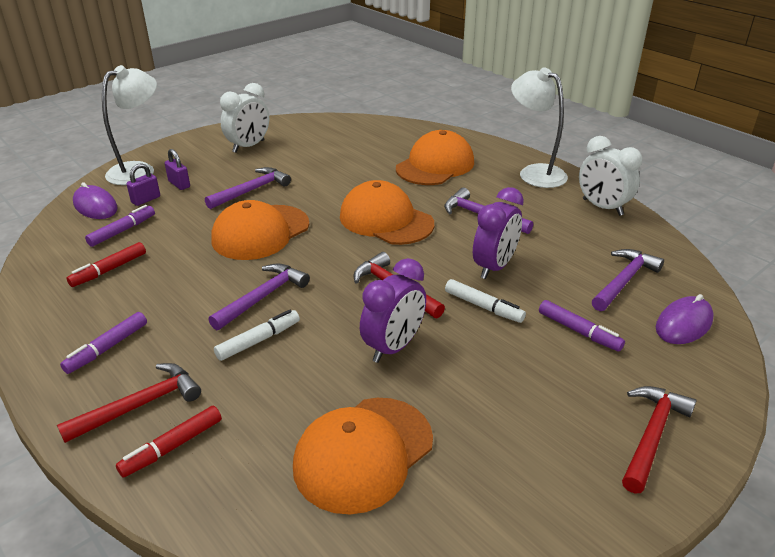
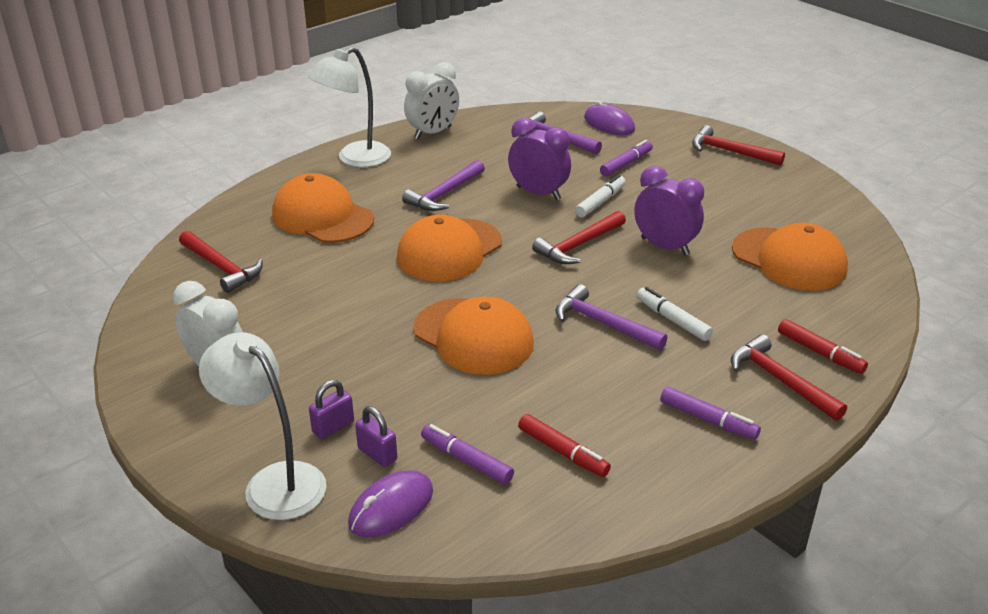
camera: 90 degrees left, 0 degrees up
(252, 190) = (364, 354): purple hammer -> none
(364, 137) = (221, 268): none -> red hammer

